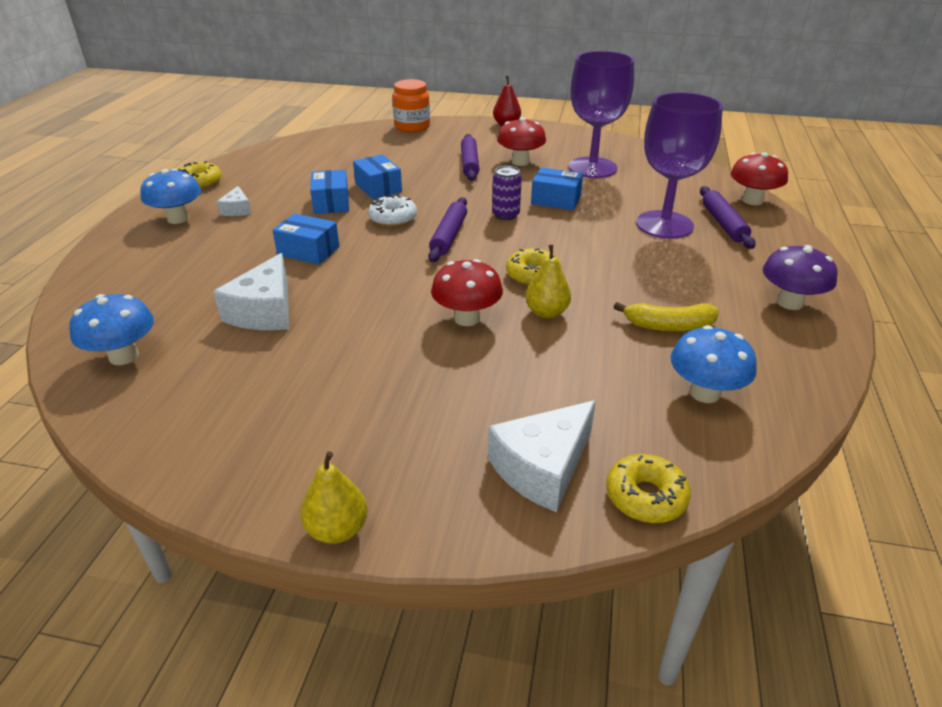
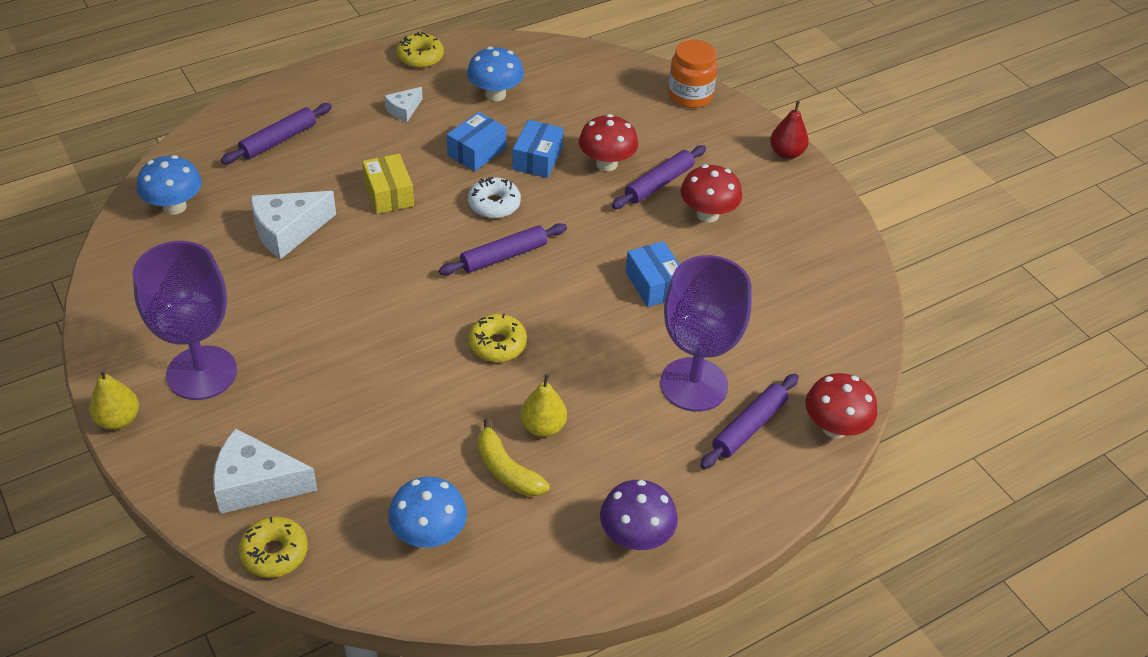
camera: 45 degrees right, 10 degrees up
(157, 270) = (278, 140): none -> purple rolling pin
(178, 219) = (354, 91): blue mushroom -> blue mushroom (495, 94)
(308, 251) = (389, 194): blue box -> yellow box
(467, 318) = (390, 343): red mushroom -> red mushroom (606, 164)
(505, 215) = (583, 268): purple can -> none
(546, 312) = (447, 384): yellow pear -> yellow pear (543, 427)
(592, 168) = (761, 271): purple goblet -> purple goblet (202, 373)

